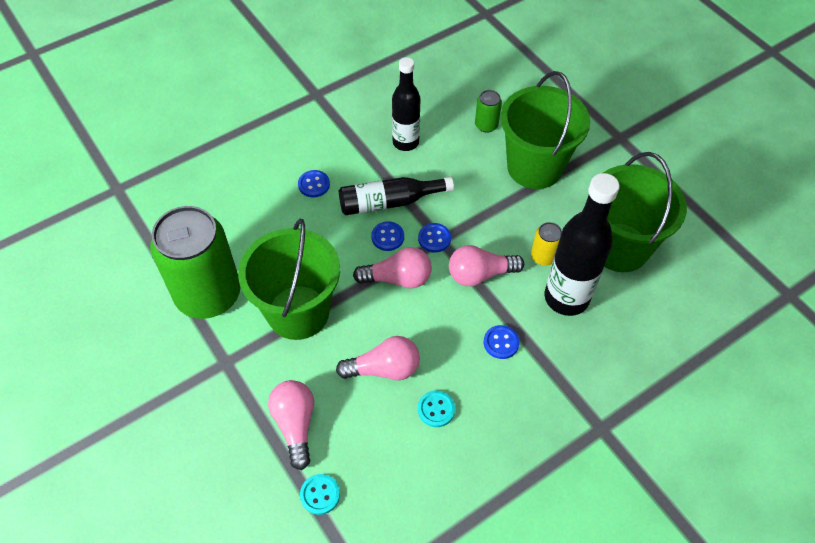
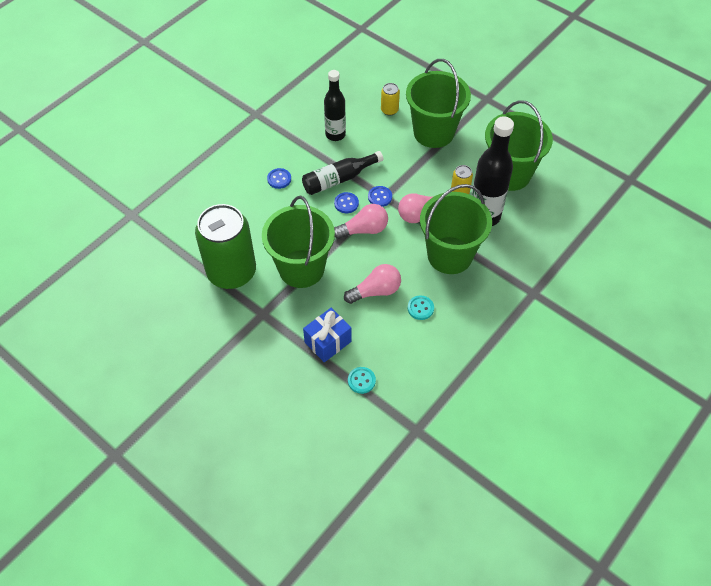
camera: 15 degrees left, 0 degrees up
(295, 425) = (328, 342): pink light bulb -> blue gift
(486, 125) = (389, 110): green can -> yellow can
(501, 343) = (449, 255): blue button -> green bucket

